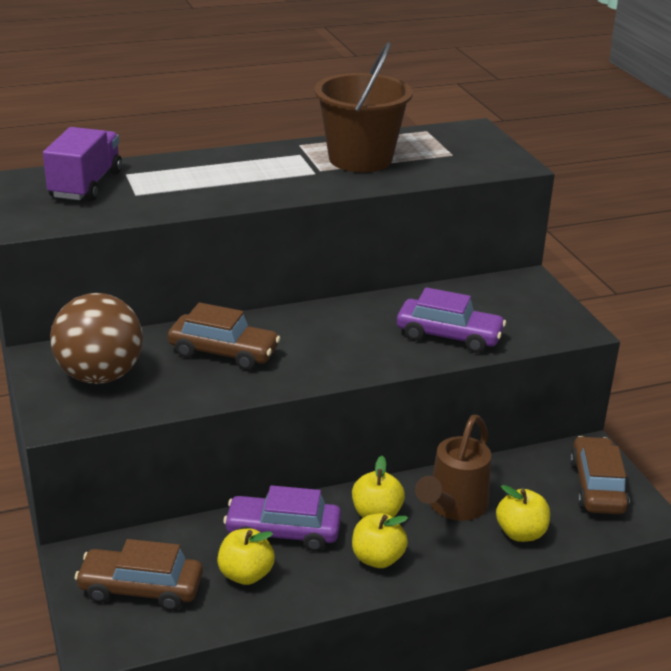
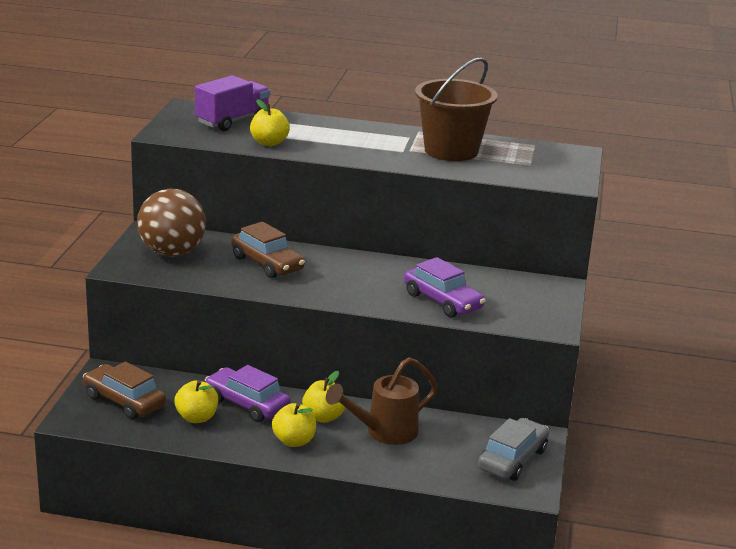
camera: 30 degrees right, 5 degrees down
(521, 533) = (416, 464): yellow apple -> yellow apple (269, 143)
(597, 487) = (513, 459): brown car -> grey car

